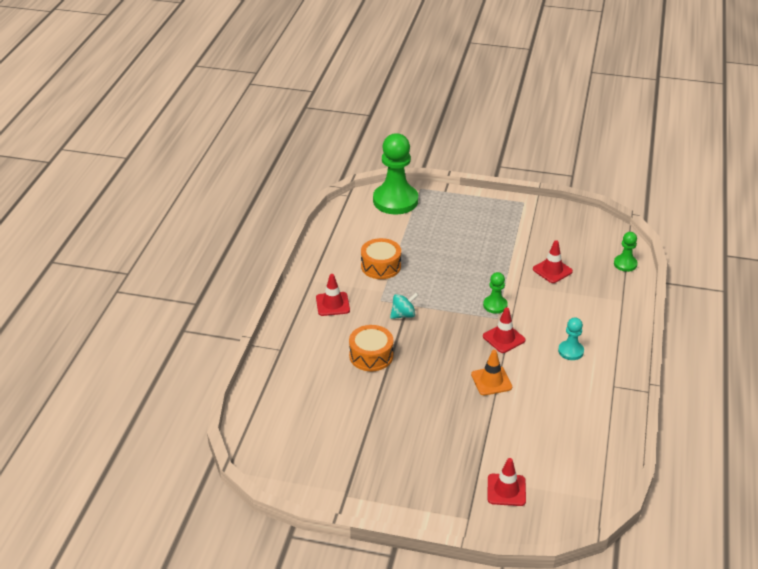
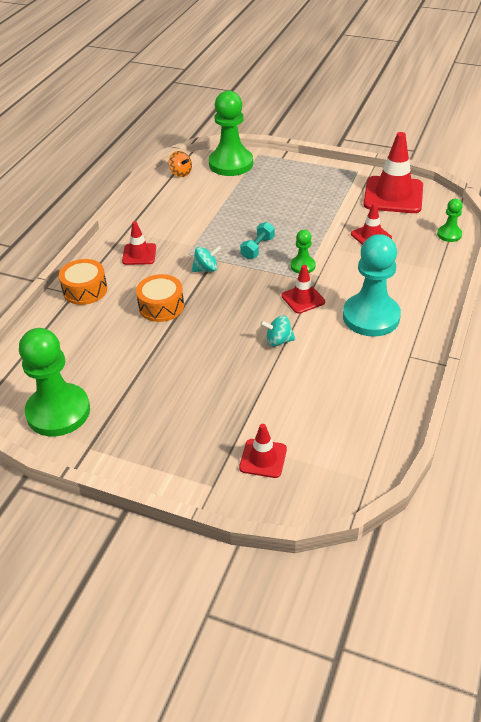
camera: 10 degrees right, 5 degrees up
(306, 465) = (58, 412): none -> green pawn
(347, 214) = (180, 173): none -> orange spinning top
(381, 266) = (198, 222): orange drum -> orange drum (85, 290)
(447, 290) = (257, 248): none -> turquoise dumbbell
(491, 381) = (278, 341): orange traffic cone -> turquoise spinning top
(564, 226) = (393, 195): none -> red traffic cone
(570, 351) = (371, 317): turquoise pawn -> turquoise pawn, size x2.11

